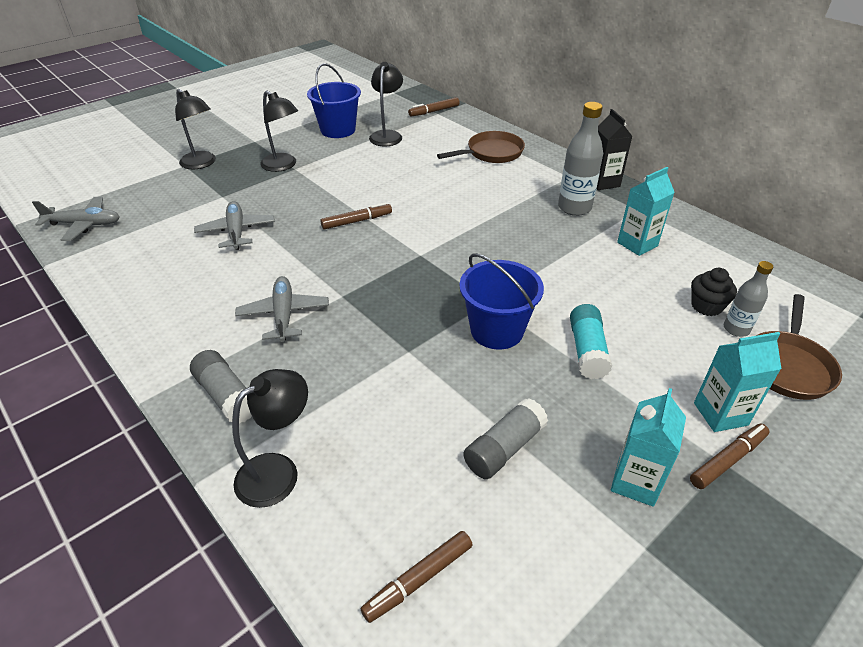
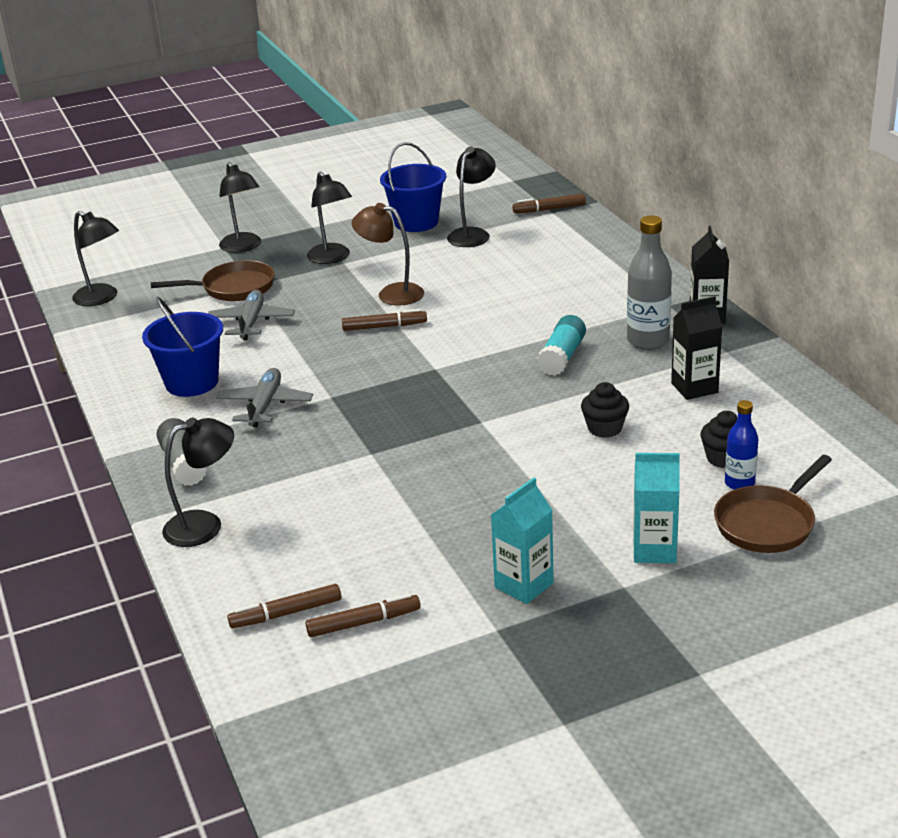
camera: 20 degrees right, 10 degrees down
(84, 224) = (102, 298): grey plane -> black lamp
(348, 191) = (391, 293): none -> brown lamp
(491, 153) = (589, 268): brown pan -> brown pan (233, 288)
(497, 330) = (472, 448): blue bucket -> blue bucket (192, 382)
(504, 448) = (416, 541): grey glue stick -> none
(587, 351) = (555, 479): turquoise glue stick -> turquoise glue stick (562, 357)
(594, 292) = (604, 428): none -> black cupcake
(637, 244) = (694, 388): turquoise carton -> black carton
(728, 460) = (629, 585): brown marker -> brown marker (364, 623)
(736, 329) = (739, 483): grey bottle -> blue bottle

